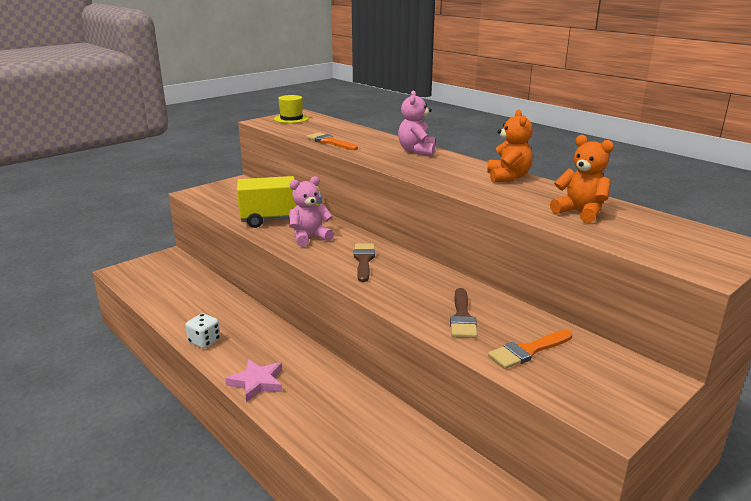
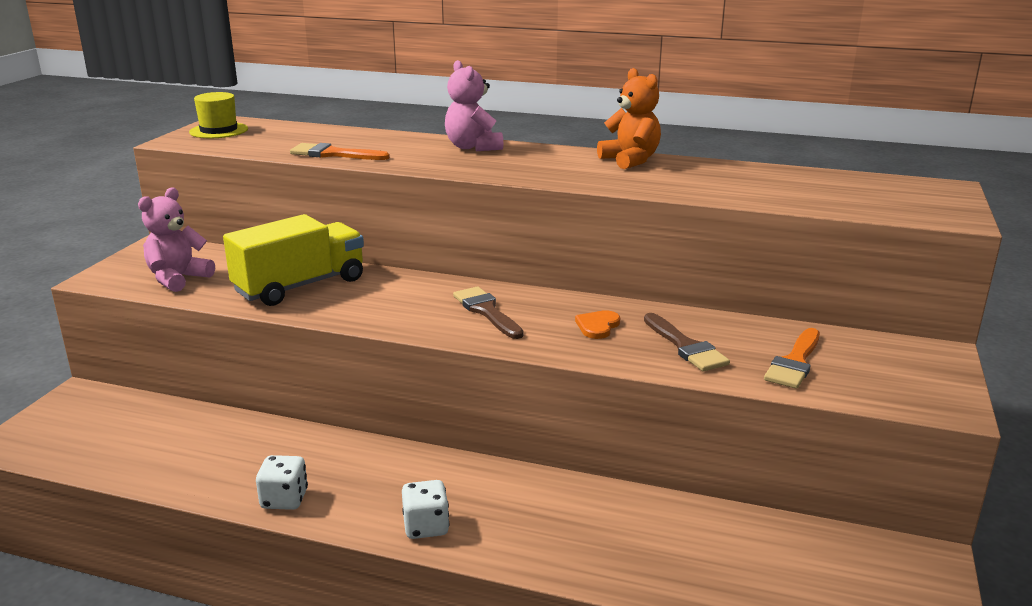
camera: 30 degrees left, 0 degrees up
(257, 383) = (426, 526): pink star -> white dice
(309, 238) = (375, 300): pink teddy bear -> pink teddy bear (178, 279)
(420, 288) = (597, 326): none -> orange heart
(580, 212) = (763, 185): orange teddy bear -> none

